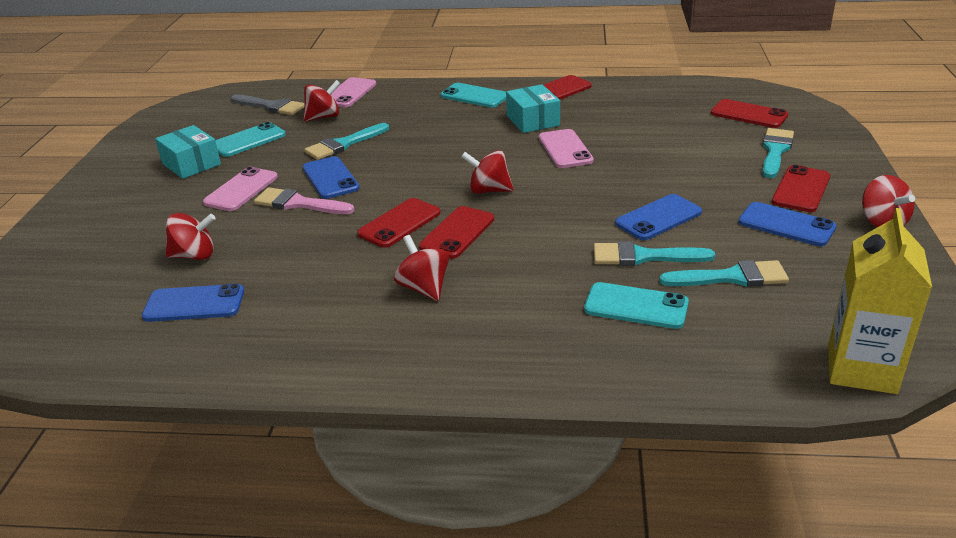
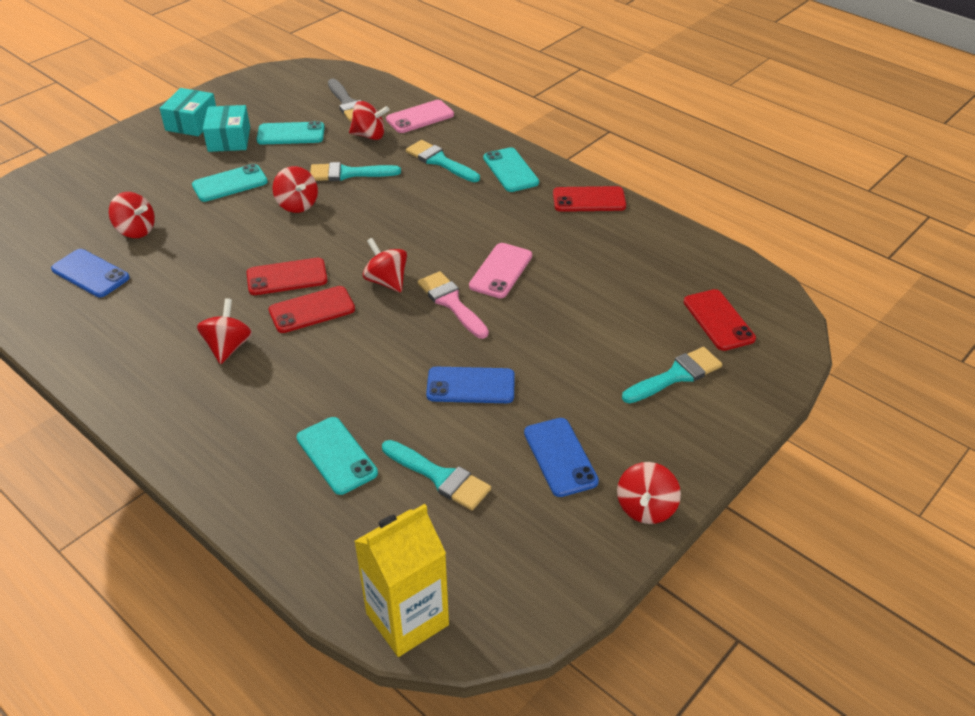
camera: 35 degrees right, 10 degrees up
(241, 190) = (230, 183): pink phone -> turquoise phone
(299, 203) = (248, 218): pink brush -> pink brush (451, 303)
(330, 178) = (297, 205): blue phone -> red spinning top
(533, 121) = (519, 224): turquoise box -> turquoise box (192, 123)
(643, 256) = (406, 415): turquoise brush -> turquoise brush (439, 161)
(801, 189) = (631, 430): red phone -> none

